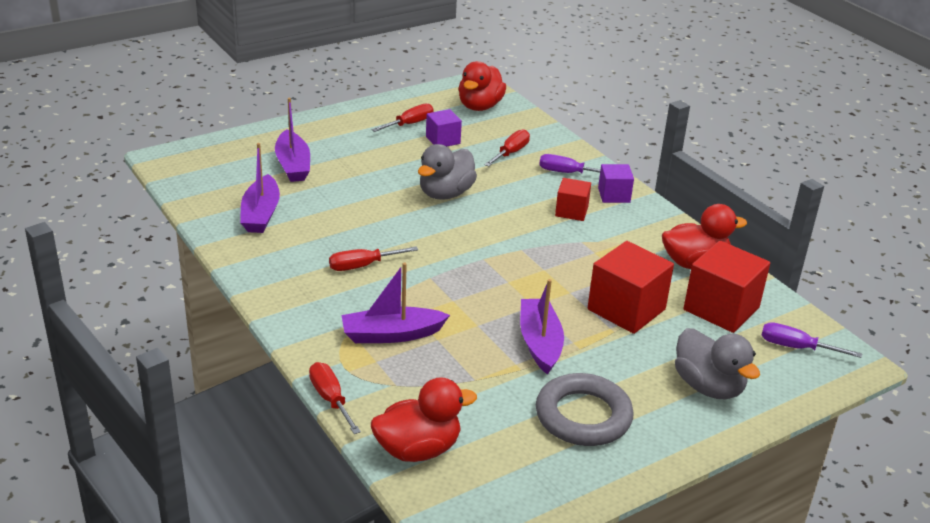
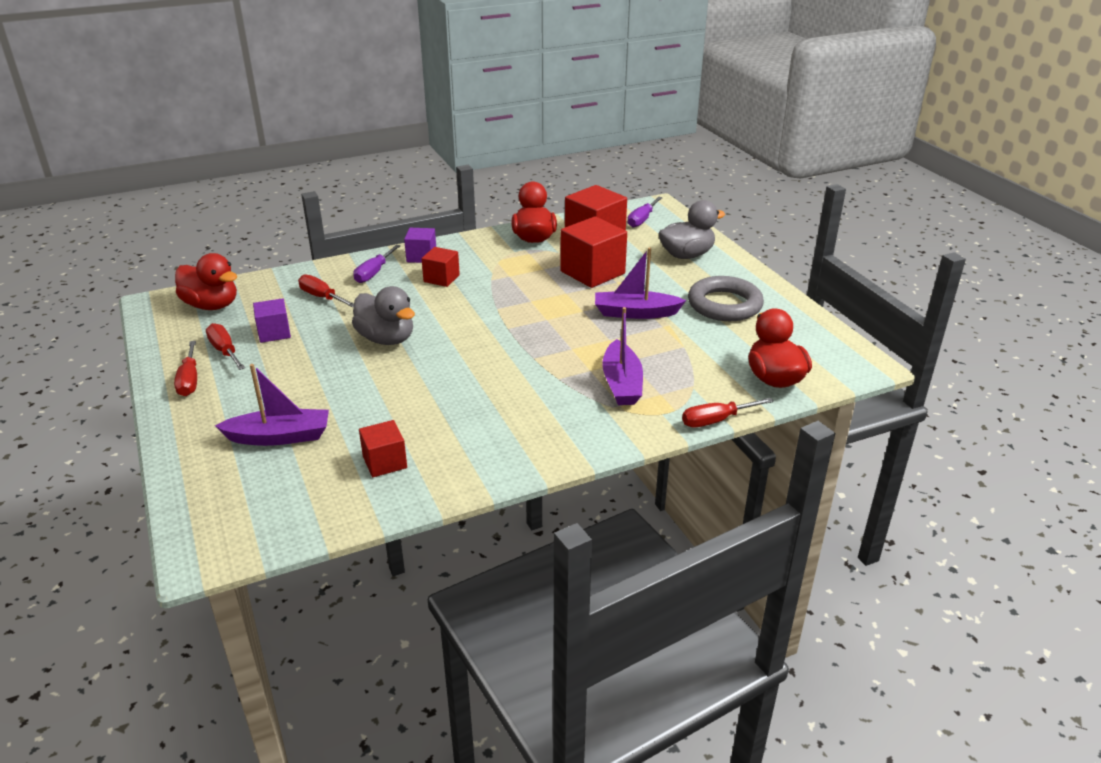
camera: 80 degrees left, 0 degrees up
(261, 214) = (385, 462): purple boat -> red cube
(362, 266) = (507, 395): red screwdriver -> red screwdriver (189, 380)

